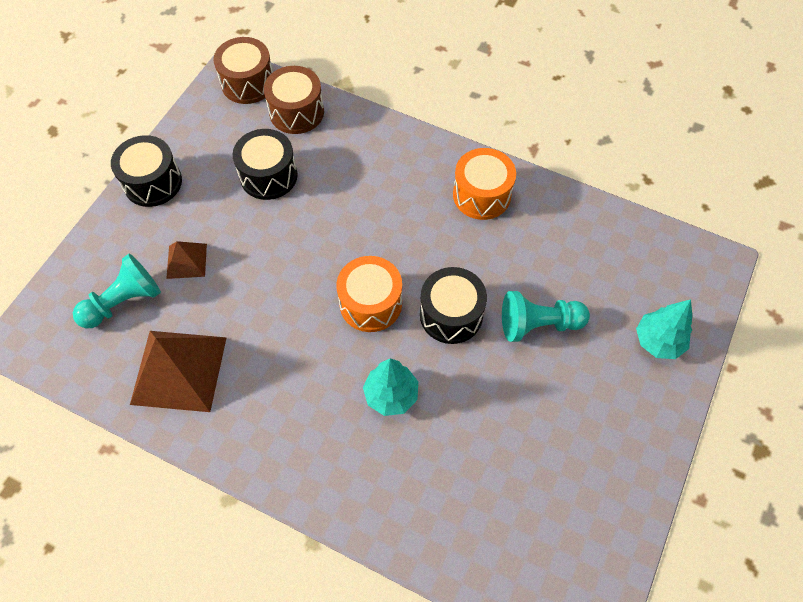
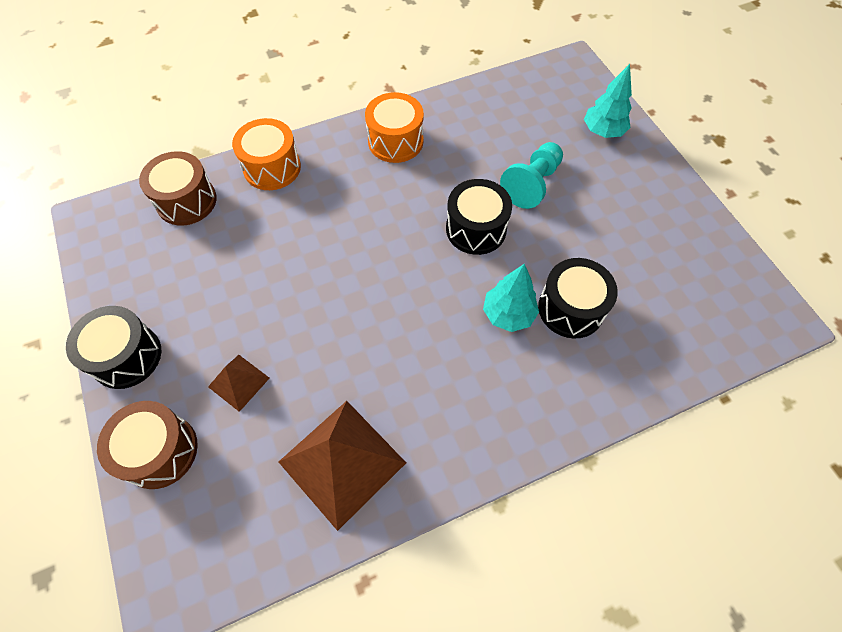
camera: 50 degrees left, 0 degrees up
(123, 302) = (225, 465): turquoise pawn -> none
(248, 83) = (114, 215): brown drum -> brown drum (160, 451)
(268, 176) = (224, 262): black drum -> black drum (571, 308)
(370, 303) = (417, 273): orange drum -> orange drum (272, 167)

